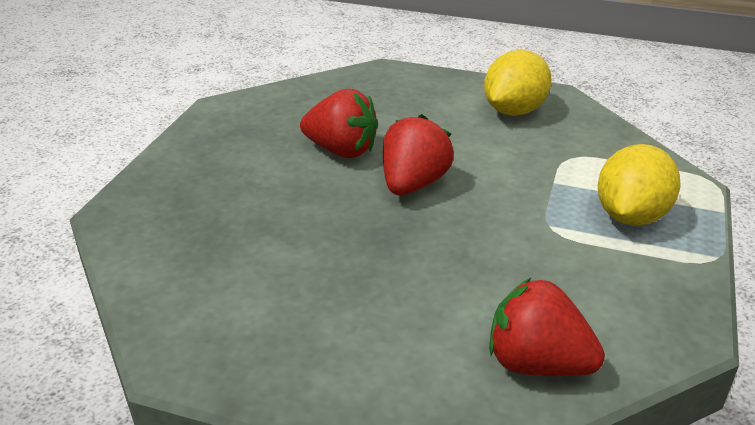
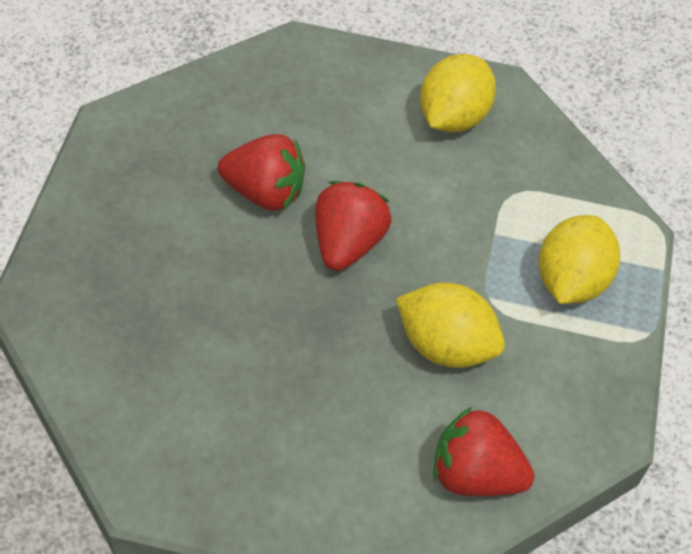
camera: 10 degrees left, 20 degrees up
(505, 258) = (445, 345): none -> yellow lemon

